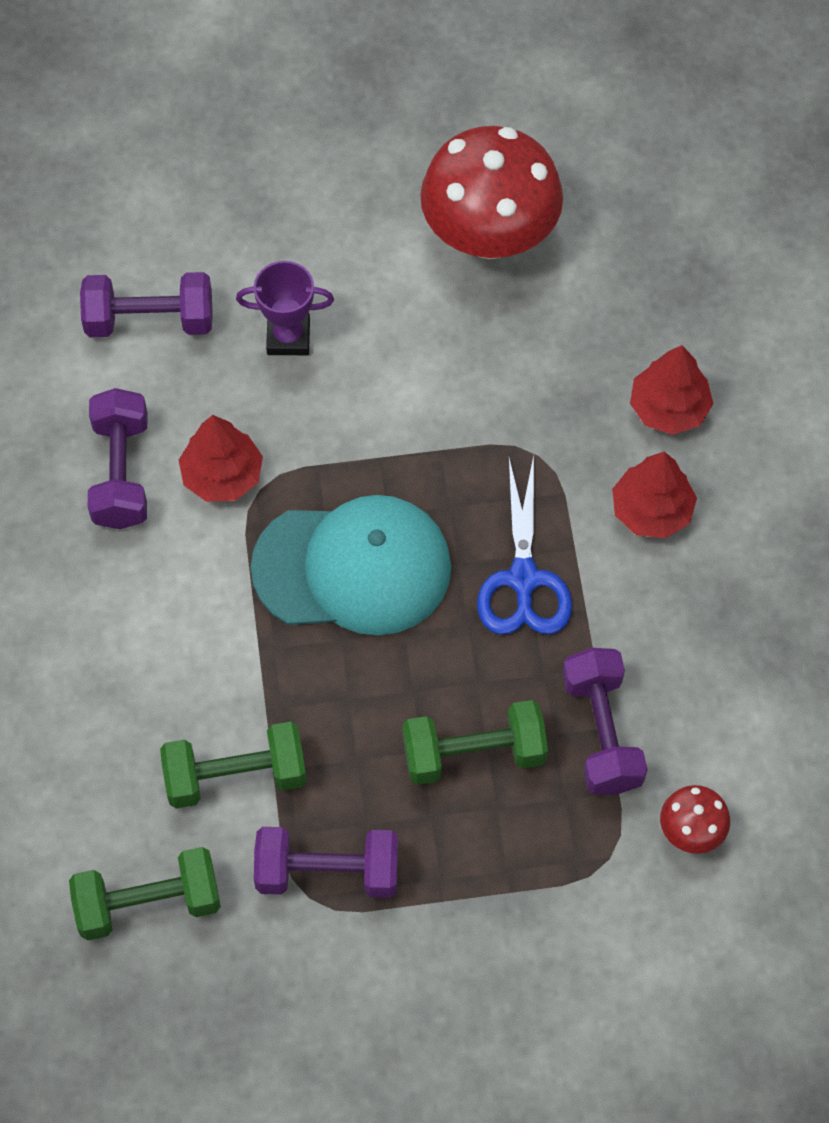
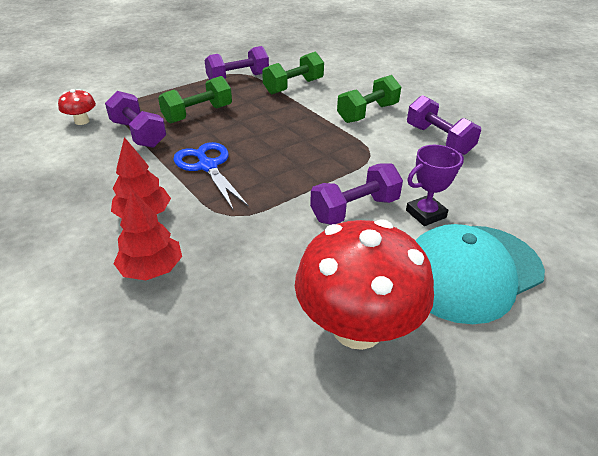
camera: 150 degrees right, 25 degrees down
(148, 903) = (296, 60): green dumbbell -> green dumbbell (367, 113)
(150, 320) = (505, 193): purple dumbbell -> purple dumbbell (354, 210)
(222, 475) = (393, 153): red tree -> none
(353, 568) = (299, 145): turquoise cap -> turquoise cap (470, 272)

